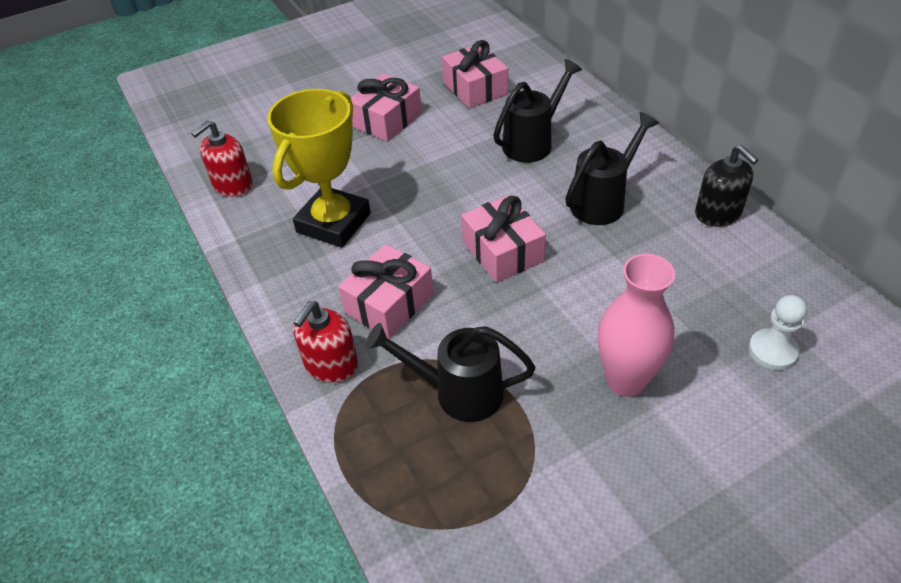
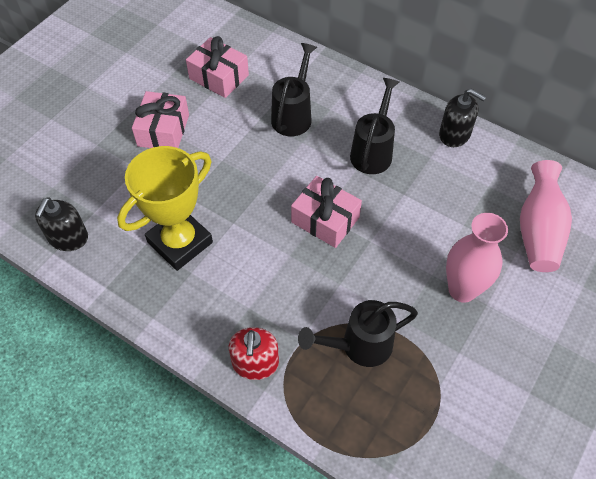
camera: 30 degrees left, 10 degrees up
(233, 185) = (68, 238): red soap dispenser -> black soap dispenser
(334, 223) = (180, 242): yellow trophy -> yellow trophy turned 45 degrees clockwise
(389, 303) = (267, 296): pink gift -> none
(772, 351) = (538, 231): white pawn -> pink vase

